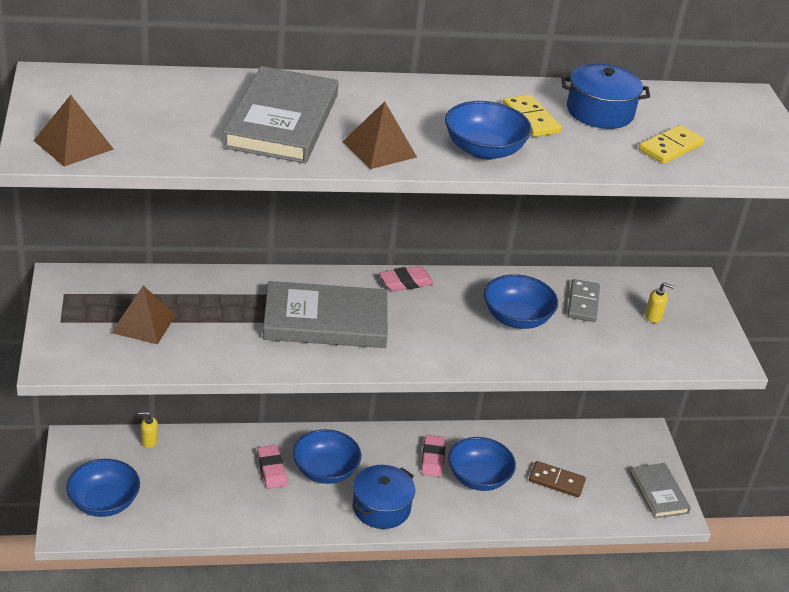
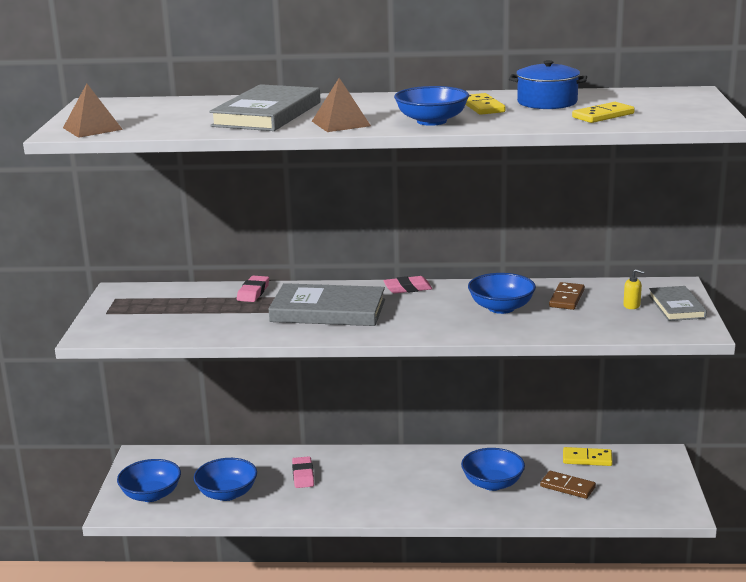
camera: 15 degrees right, 15 degrees down
(143, 324) = (172, 314): brown pyramid -> none
(149, 441) = (202, 455): yellow soap dispenser -> none
(325, 470) = (351, 476): blue bowl -> blue bowl (227, 493)
(381, 507) = (396, 502): blue pot -> none
(432, 458) = (452, 470): pink eraser -> pink eraser (253, 292)
(570, 441) = (587, 459): none -> yellow domino
(583, 303) = (566, 298): grey domino -> brown domino
(659, 493) = (668, 497): grey book -> grey book (676, 307)

